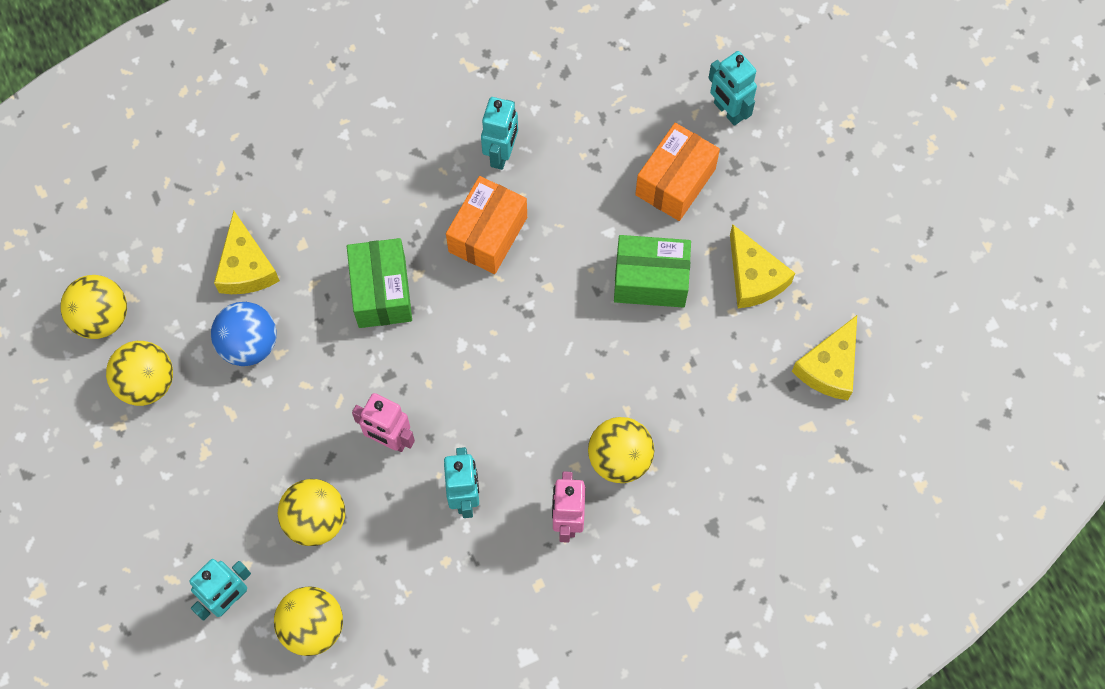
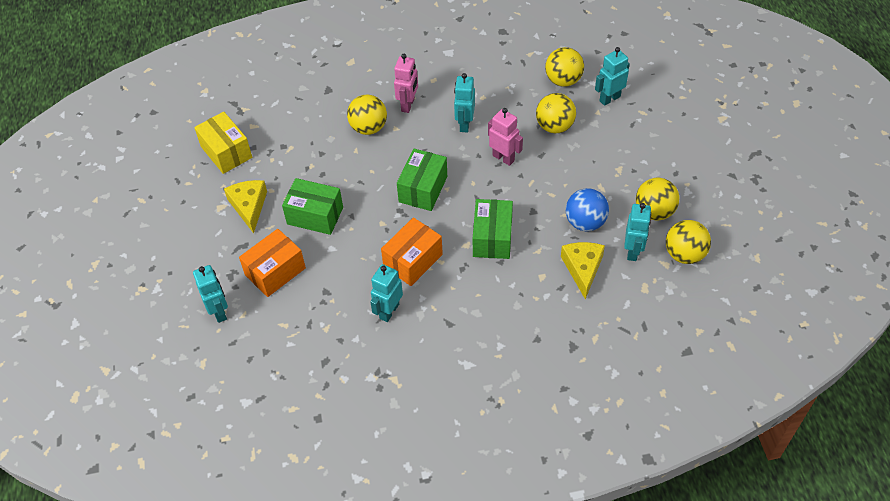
camera: 165 degrees left, 15 degrees down
(176, 309) = (633, 251): none -> turquoise robot
(502, 357) = (423, 189): none -> green box
(829, 367) = (226, 152): yellow cheese -> yellow box

